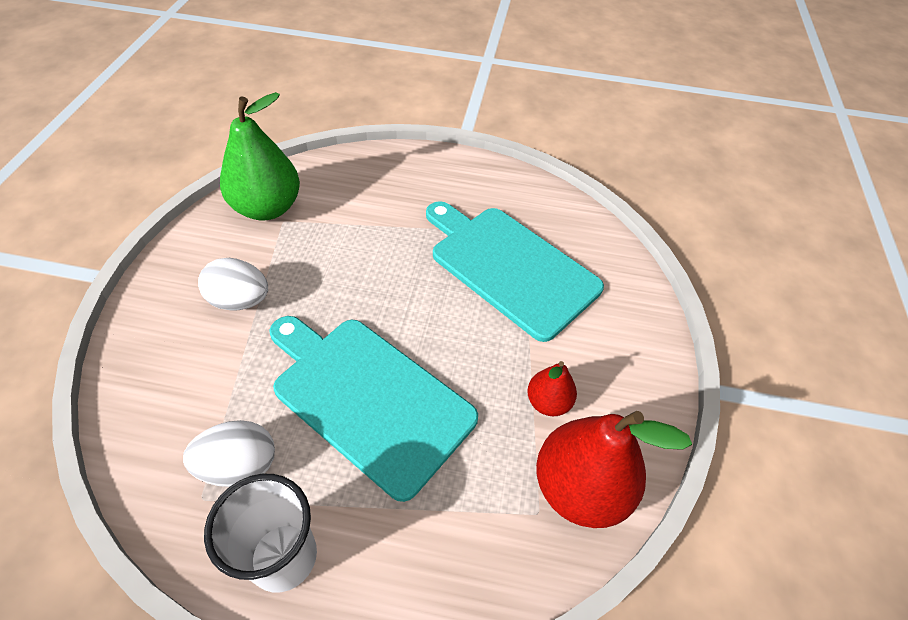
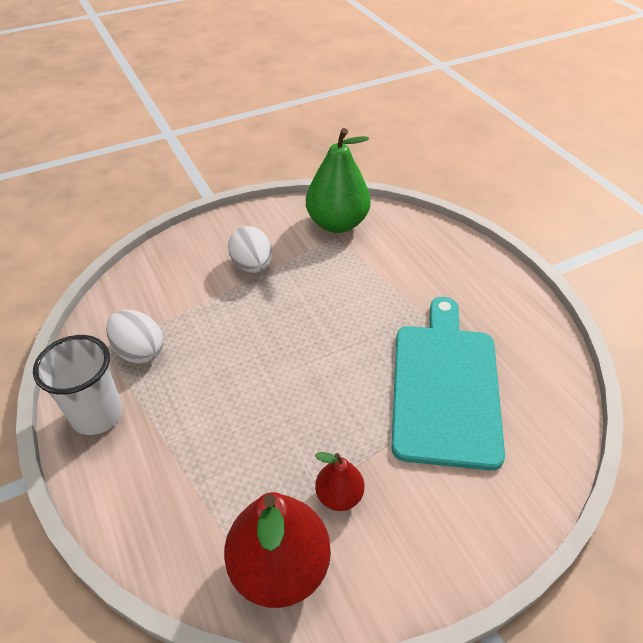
camera: 55 degrees right, 5 degrees down
(368, 397) = (241, 380): turquoise cutting board -> none

